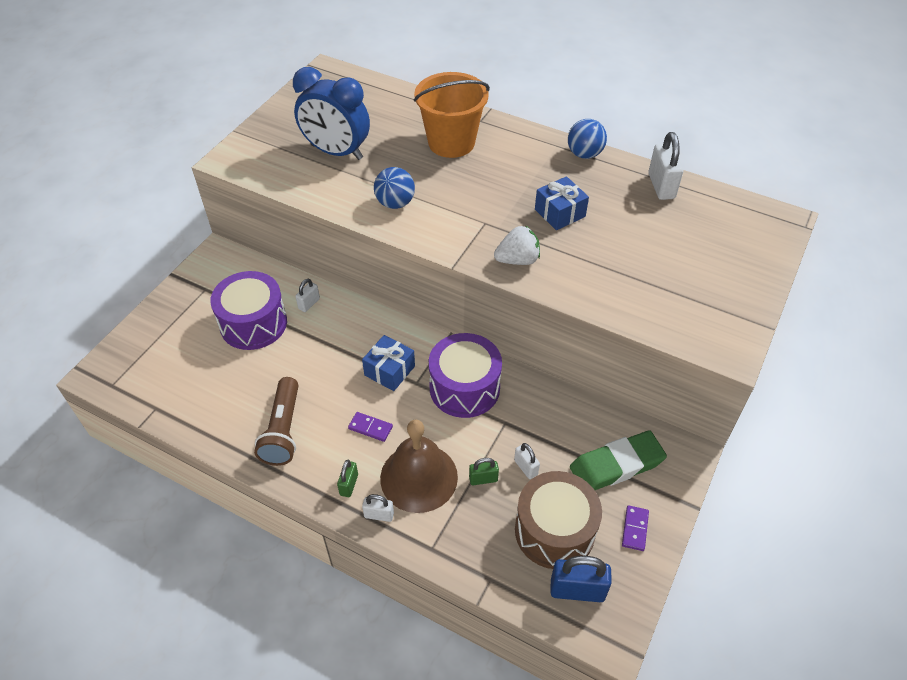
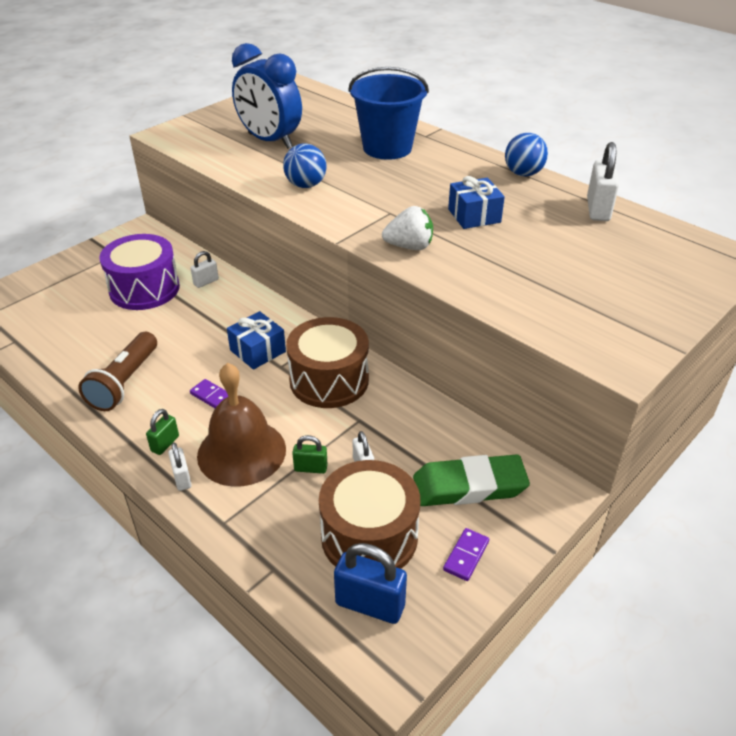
camera: 15 degrees right, 10 degrees down
(379, 515) = (182, 478): white padlock -> white padlock turned 45 degrees clockwise
(451, 142) = (387, 148): orange bucket -> blue bucket
(464, 388) = (329, 380): purple drum -> brown drum

